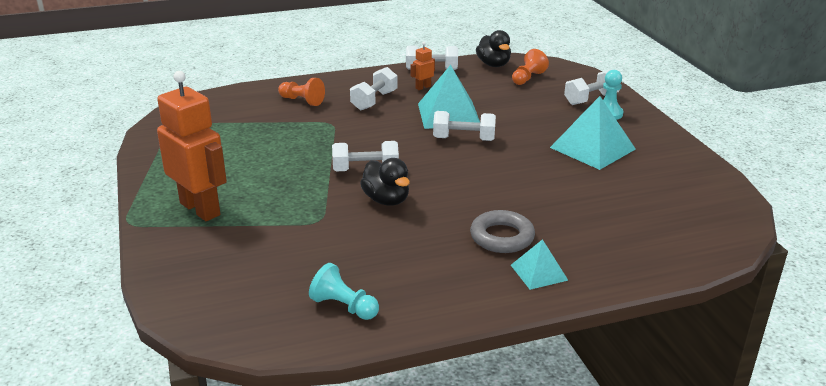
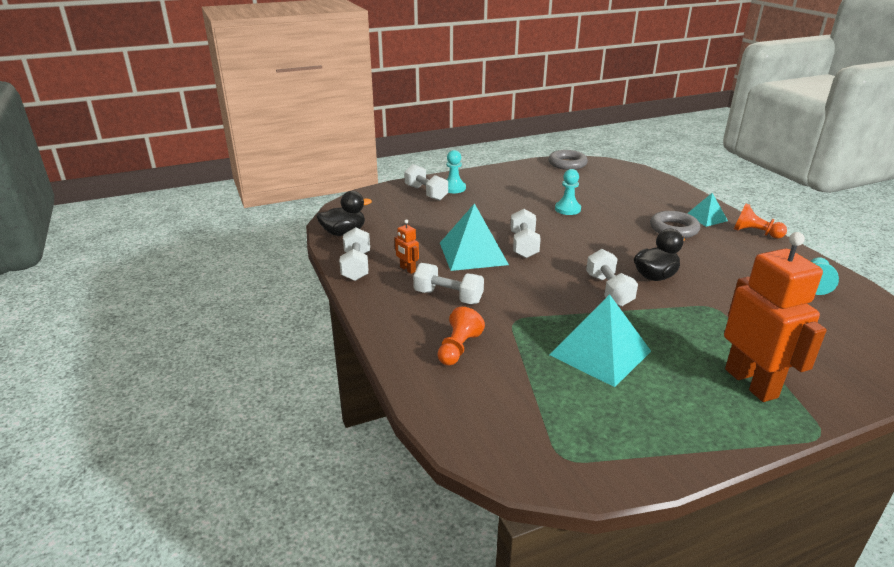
camera: 95 degrees left, 0 degrees up
(200, 209) = (751, 383): orange robot -> orange robot turned 120 degrees clockwise
(528, 78) = (380, 217): orange pawn -> orange pawn (755, 233)
(557, 173) = (567, 209): none -> turquoise pawn
(592, 148) = (518, 196): turquoise pyramid -> turquoise pyramid (600, 353)
(722, 194) = (567, 164): none -> grey ring

